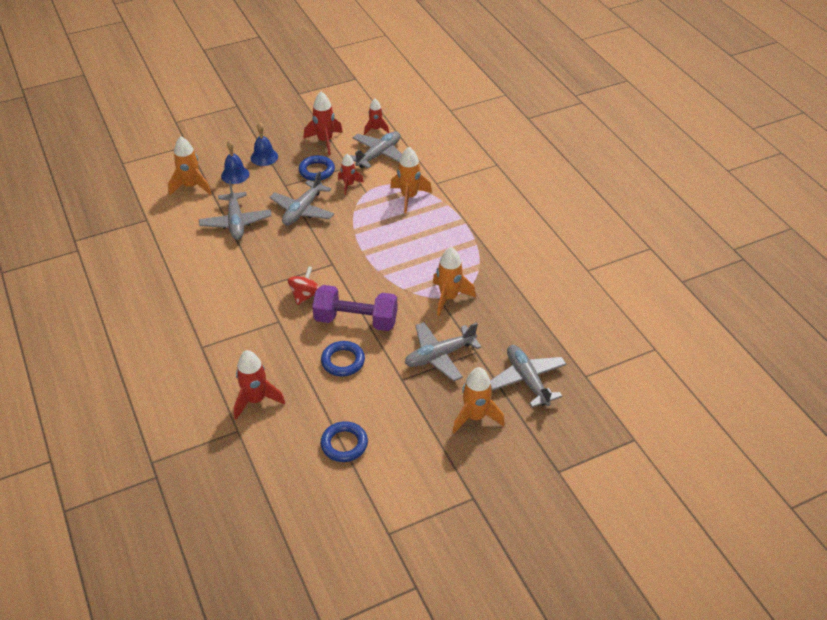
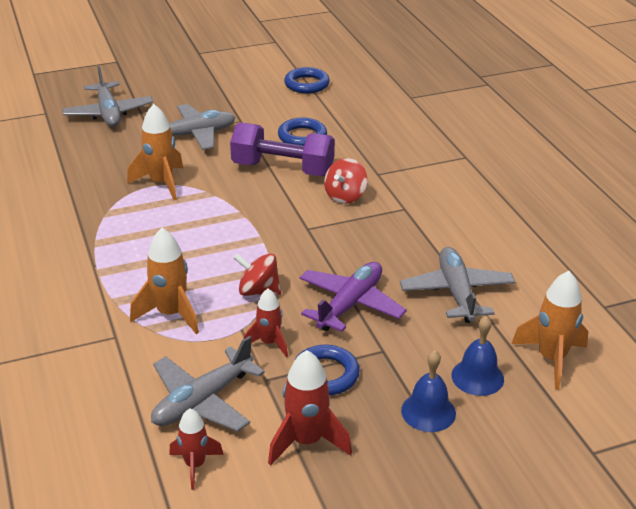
camera: 175 degrees left, 10 degrees down
(256, 400) = (395, 114): red rocket -> none
(303, 210) = (350, 304): grey plane -> purple plane
(359, 215) = (258, 291): none -> red spinning top
(475, 417) = (175, 93): orange rocket -> none

